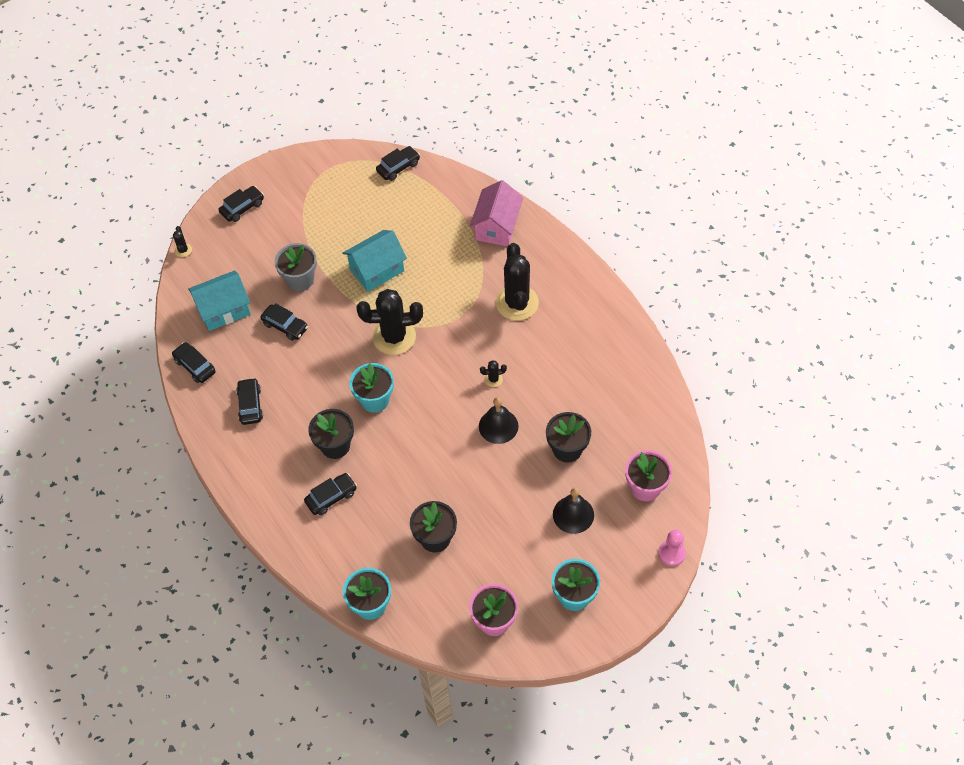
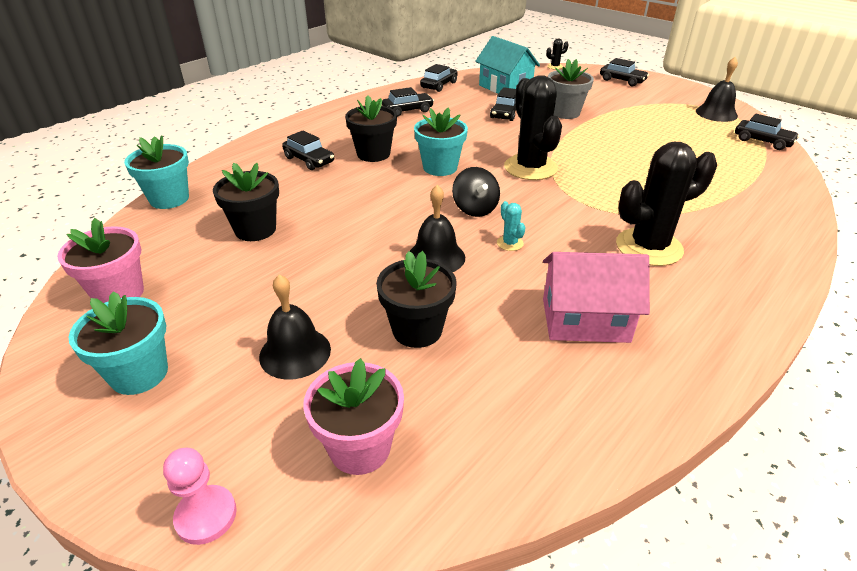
camera: 75 degrees right, 20 degrees down
(339, 171) = (716, 113): none -> black bell
(377, 270) = (612, 147): turquoise house -> none
(444, 389) = (475, 208): none -> black spinning top
(493, 379) = (510, 243): black cactus -> turquoise cactus
(497, 226) = (757, 215): pink house -> pink house (585, 320)

